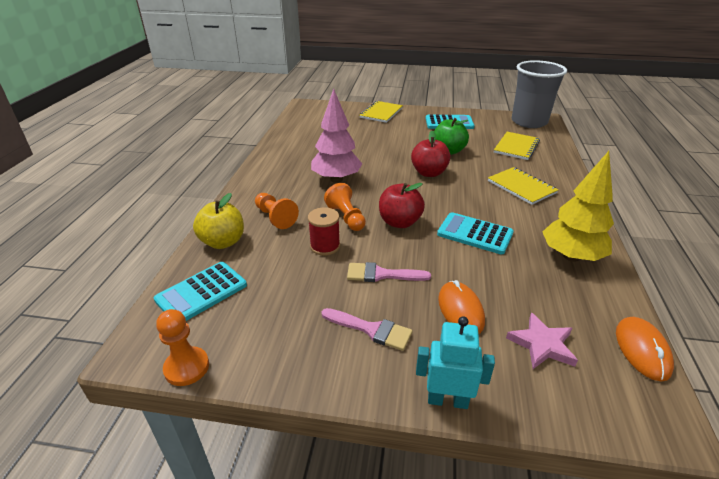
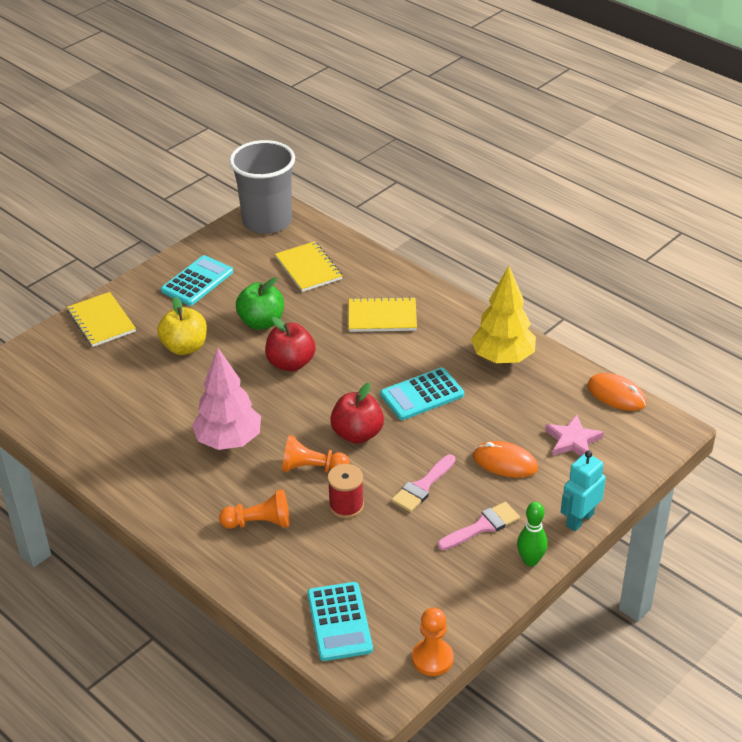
camera: 55 degrees left, 5 degrees up
(223, 242) = (267, 580): yellow apple -> yellow apple (185, 347)
(358, 384) = (530, 560): none -> green bowling pin

